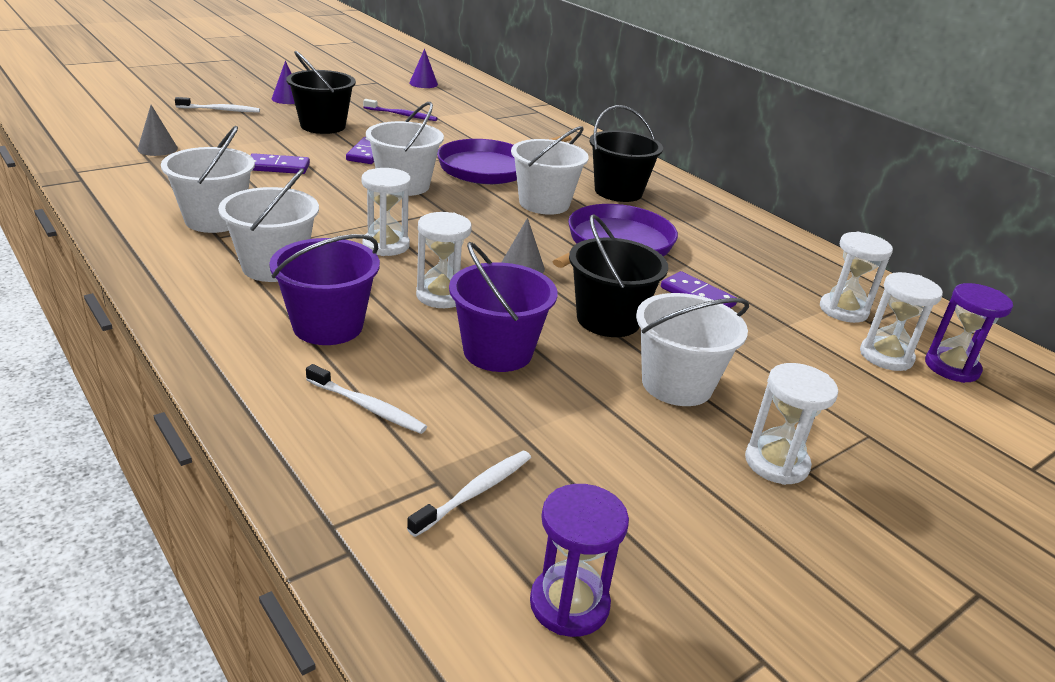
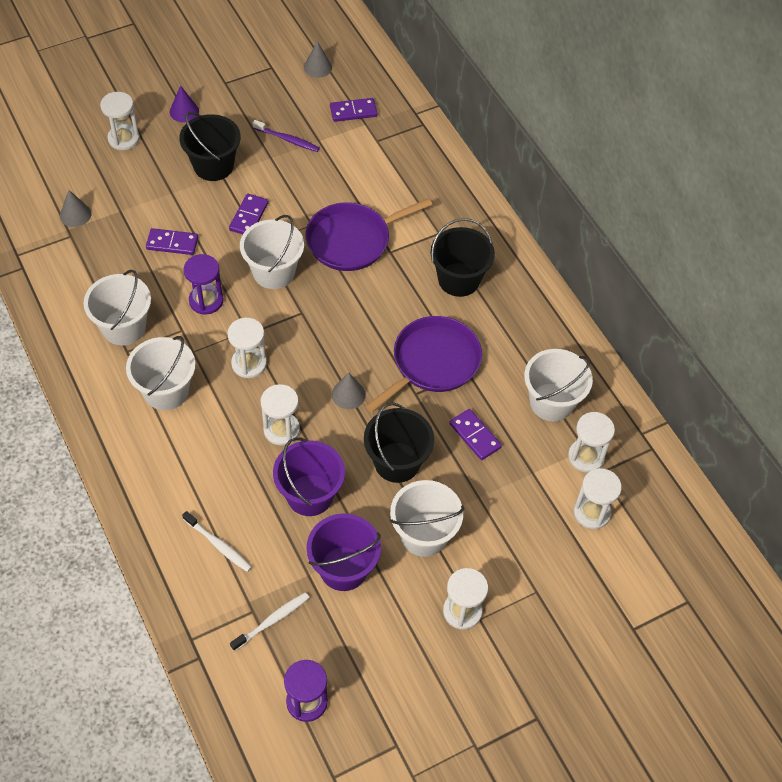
camera: 10 degrees right, 25 degrees up
(220, 110) = (124, 139): white toothbrush -> white hourglass
(328, 326) = (200, 463): purple bucket -> purple bucket (343, 568)
(423, 83) = (317, 67): purple cone -> grey cone
(466, 104) = (353, 111): none -> purple domino
(544, 203) = (387, 300): white bucket -> white bucket (551, 402)
(951, 367) = (636, 527): purple hourglass -> purple hourglass (206, 301)

